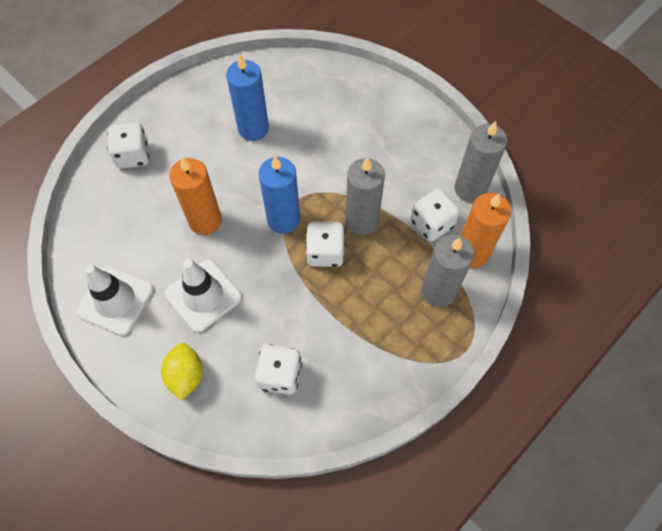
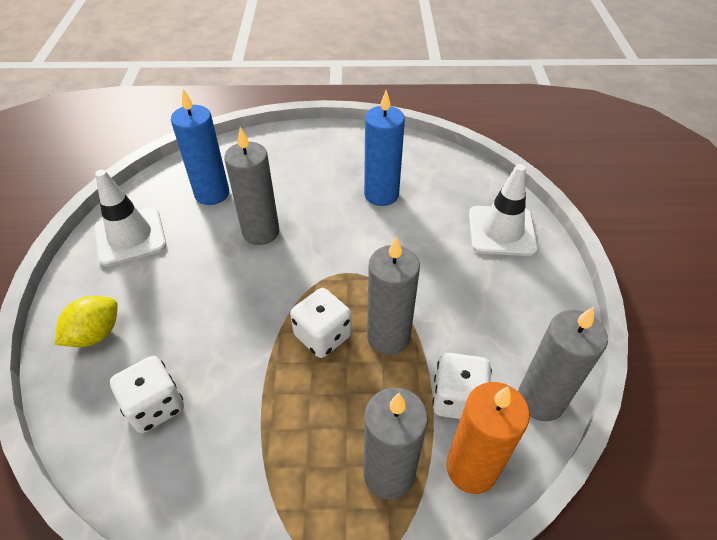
camera: 45 degrees right, 15 degrees down
(133, 155) = (271, 152): white dice -> none
(203, 295) = (188, 285): white traffic cone -> white traffic cone (501, 231)
(205, 221) = (261, 232): orange candle -> grey candle
(283, 219) = (321, 279): blue candle -> blue candle (212, 194)

